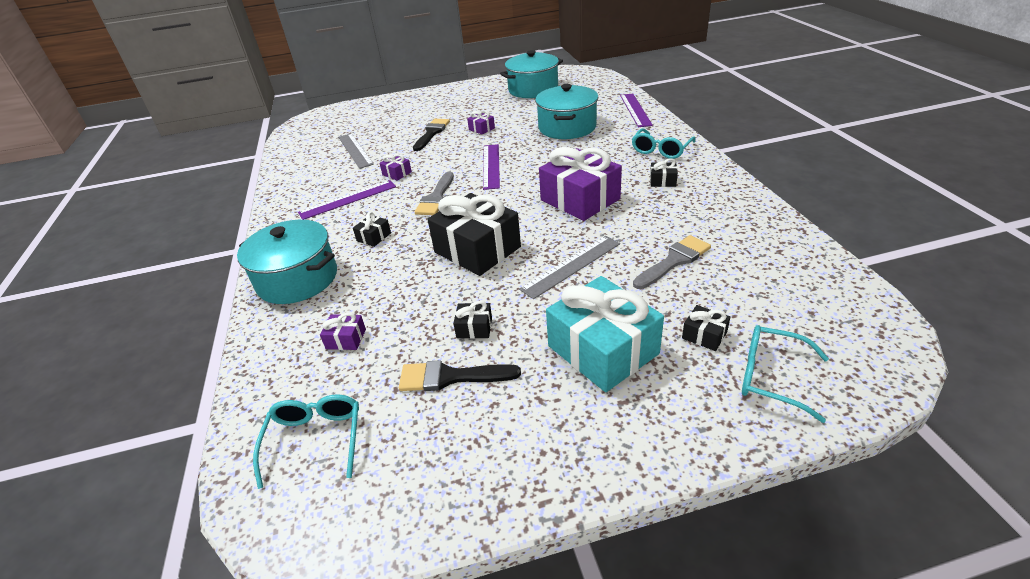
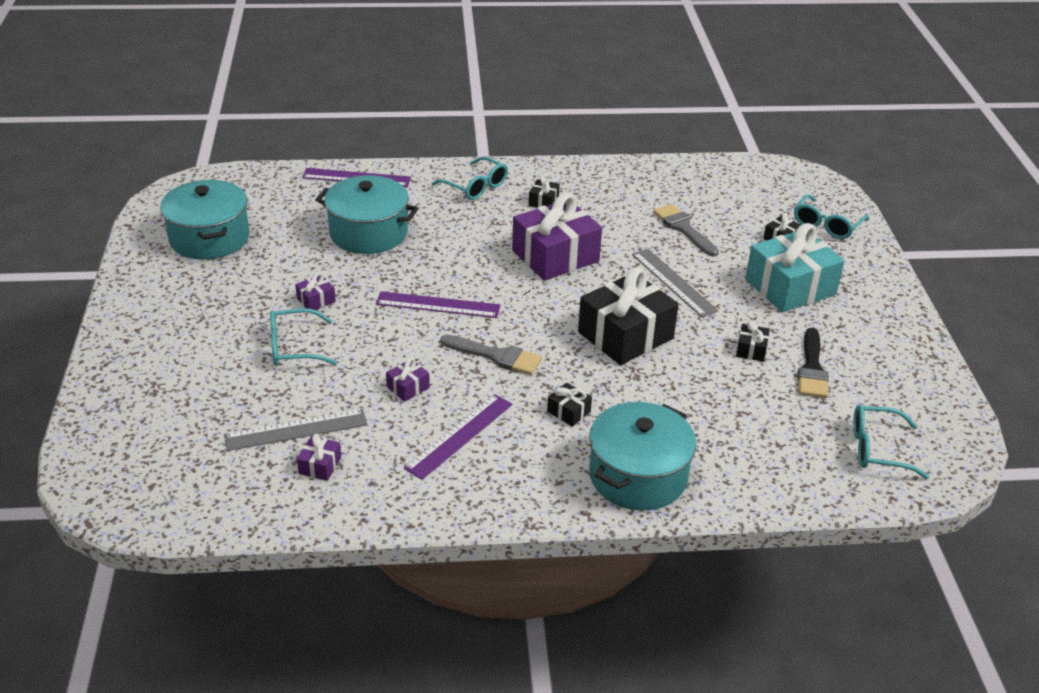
camera: 85 degrees left, 0 degrees up
(346, 339) = (752, 433): purple gift -> purple gift (320, 465)
(348, 199) = (460, 436): purple ruler -> purple ruler turned 60 degrees clockwise
(431, 133) = (293, 347): black brush -> turquoise glasses

